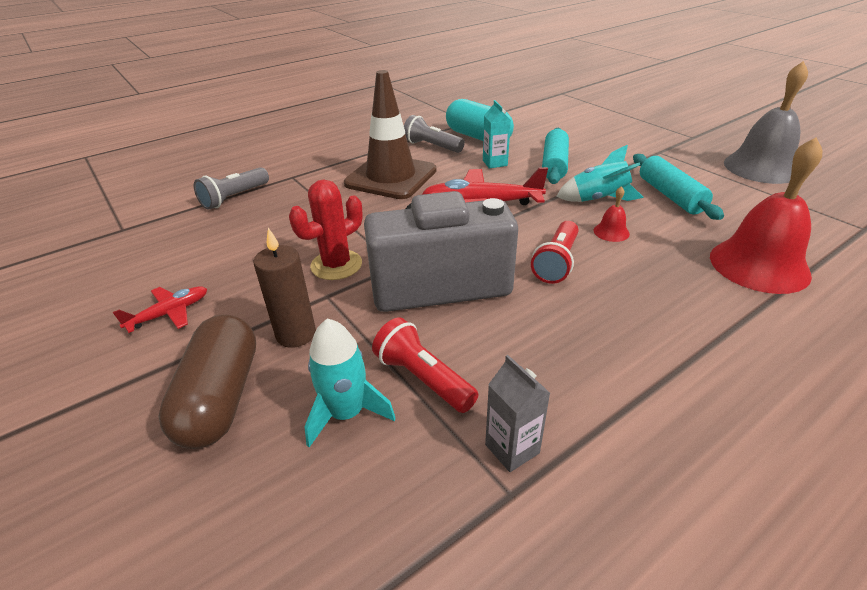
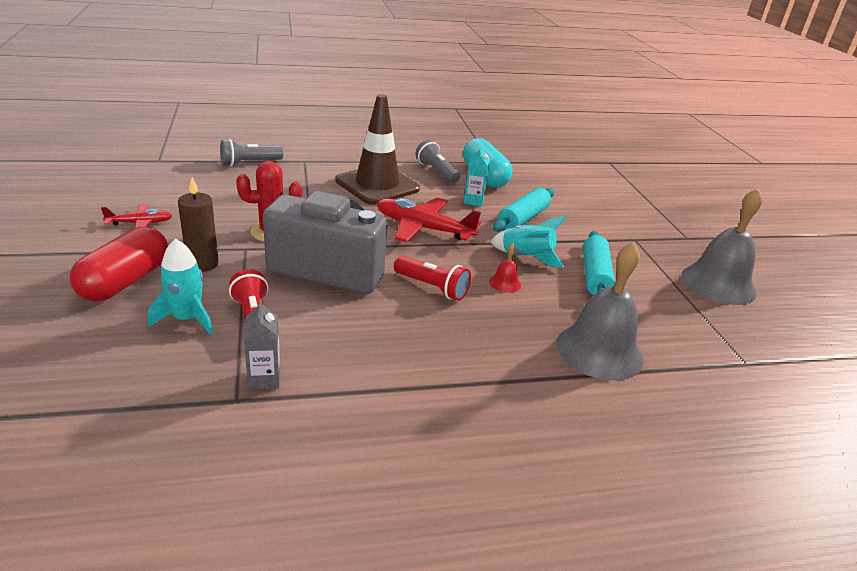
camera: 20 degrees right, 5 degrees down
(221, 397) = (125, 281): brown capsule -> red capsule
(556, 262) = (432, 287): red flashlight -> red flashlight turned 105 degrees counterclockwise
(759, 265) = (599, 350): red bell -> grey bell

